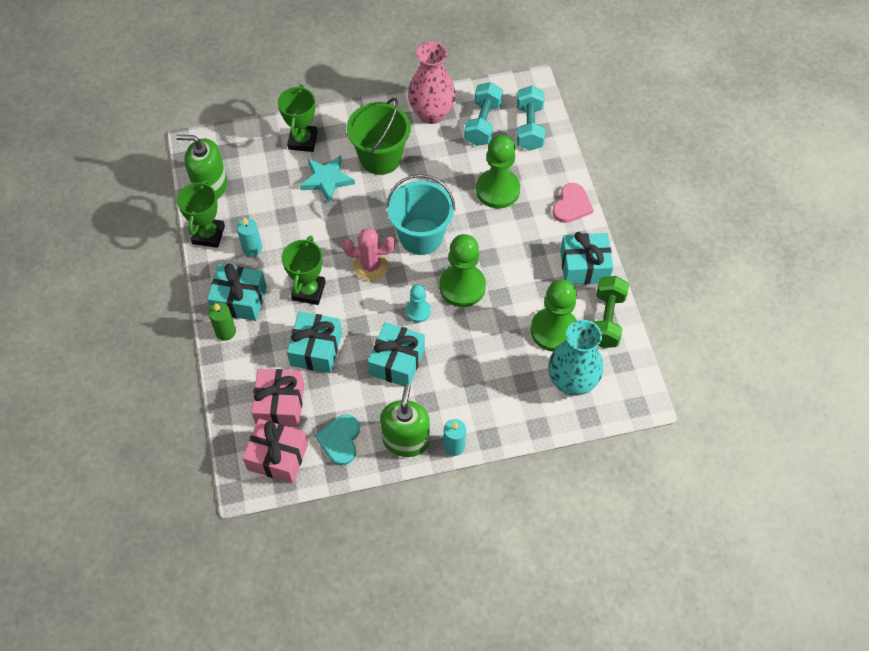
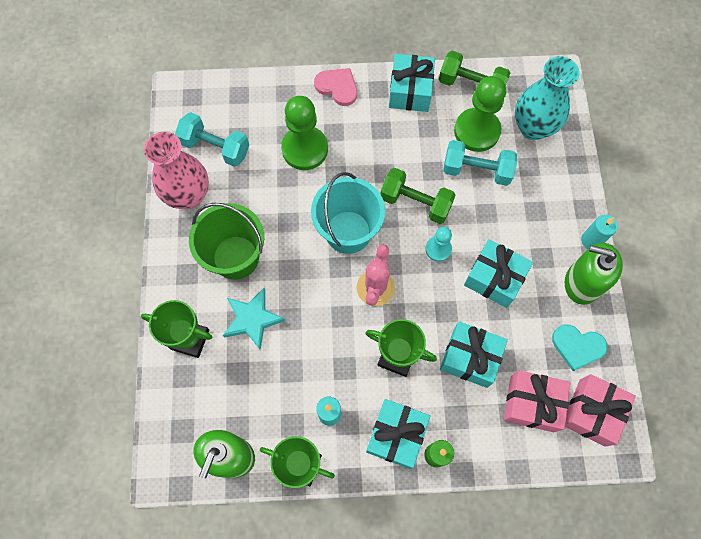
camera: 80 degrees left, 10 degrees up
(462, 286) = (415, 203): green pawn -> green dumbbell
(529, 127) = (232, 105): turquoise dumbbell -> turquoise dumbbell (476, 170)

